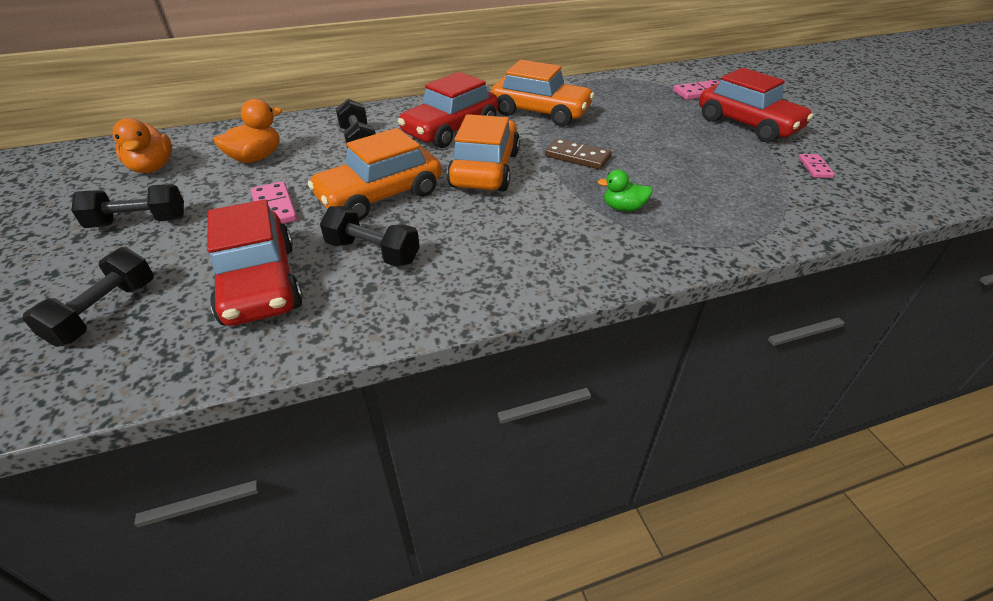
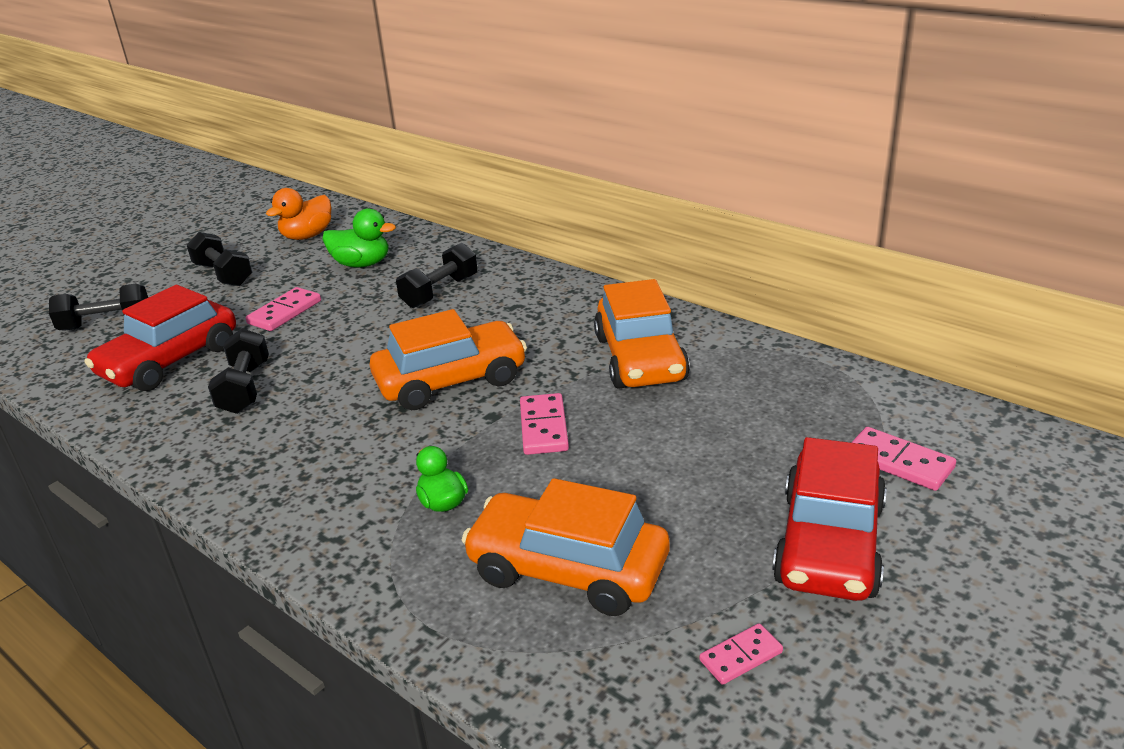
camera: 60 degrees right, 10 degrees down
(256, 158) = (362, 264): orange duck -> green duck
(380, 196) = (344, 349): orange car -> orange car (568, 569)
(451, 130) = (523, 324): red car -> none
(577, 157) = (544, 427): brown domino -> pink domino

